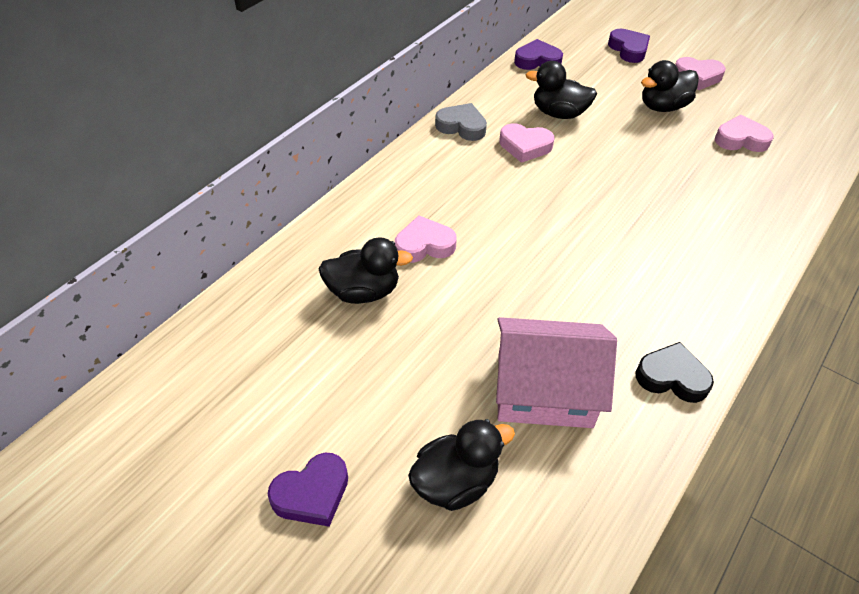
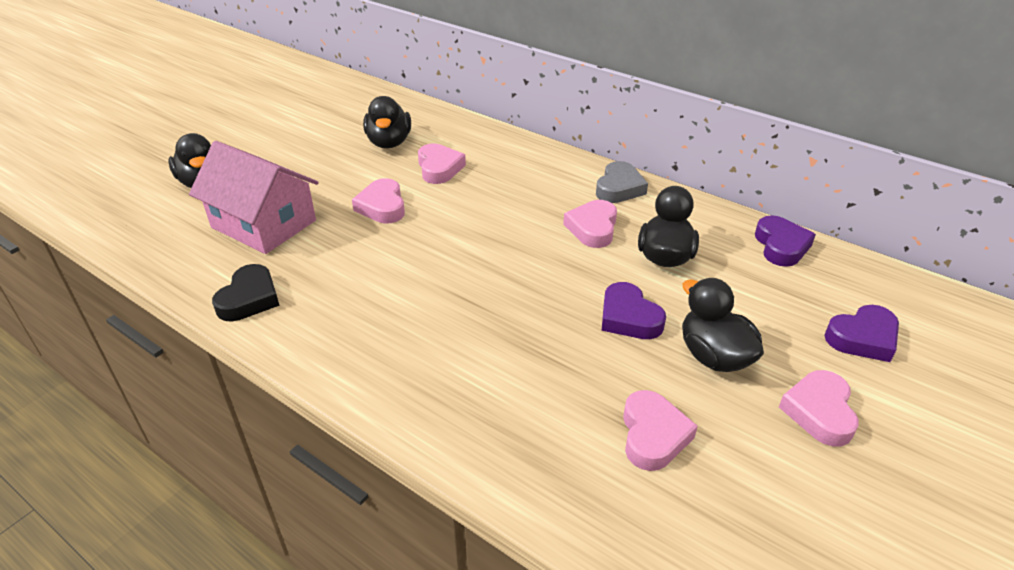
camera: 90 degrees right, 10 degrees down
(312, 493) = (222, 132): purple heart -> purple heart (629, 317)
(501, 287) = (382, 206): none -> pink heart
(544, 390) = (263, 224): pink house -> pink house turned 60 degrees counterclockwise

